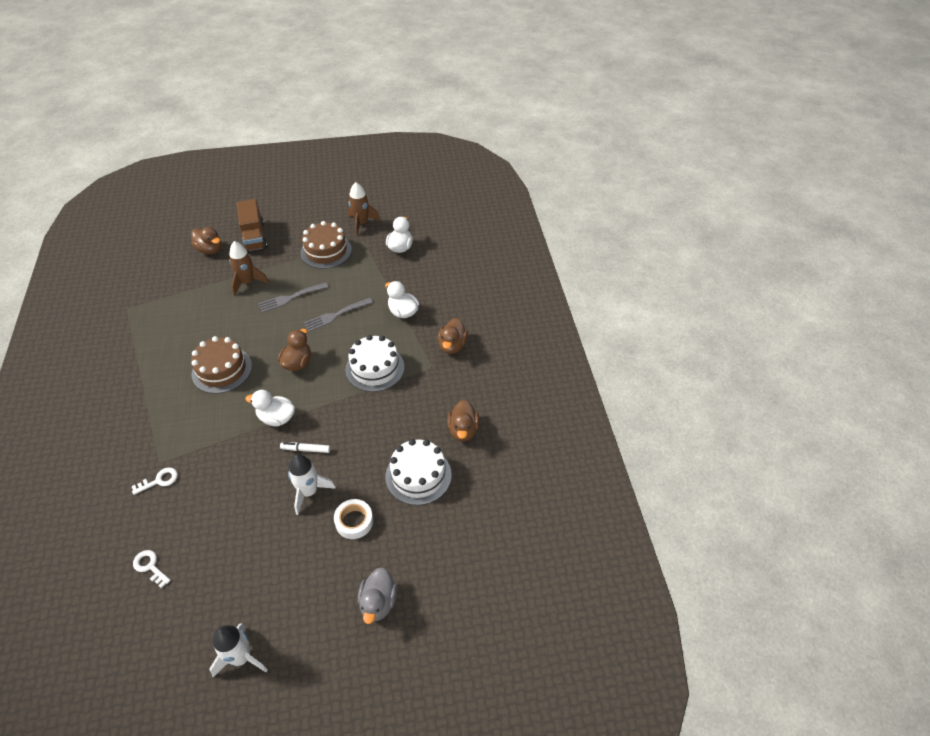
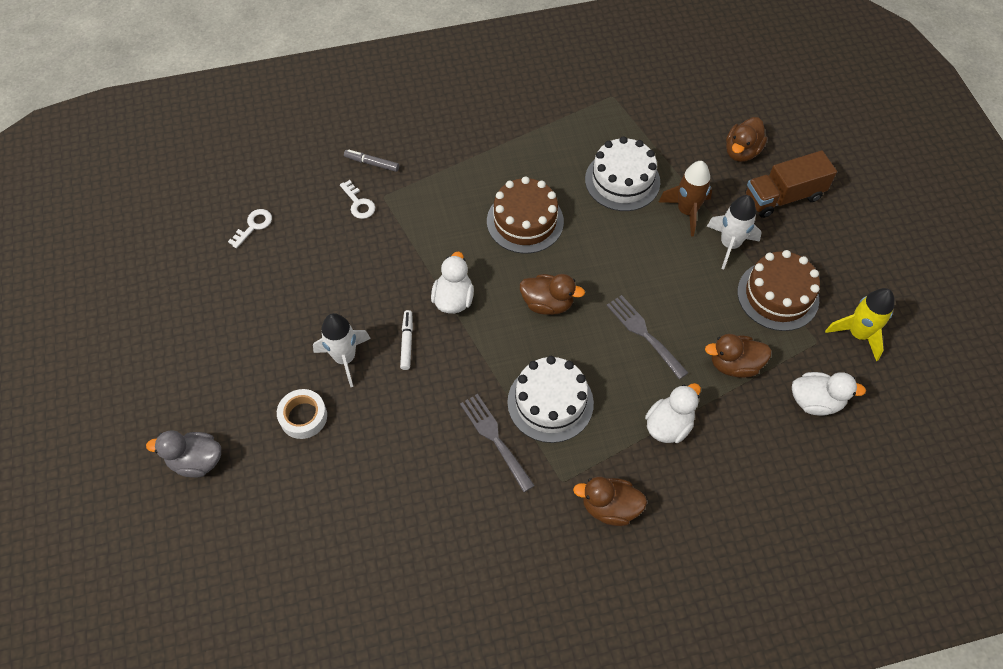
camera: 85 degrees right, 10 degrees up
(120, 469) = (372, 163): none -> grey marker
(241, 657) = (147, 335): white rocket -> white rocket (729, 245)
(290, 298) = (667, 269): grey fork -> grey fork (494, 438)
(361, 223) = (858, 334): brown rocket -> yellow rocket
(418, 475) = (371, 485): white cake -> white cake (622, 180)
(463, 430) = (449, 538): brown duck -> brown duck (734, 365)

